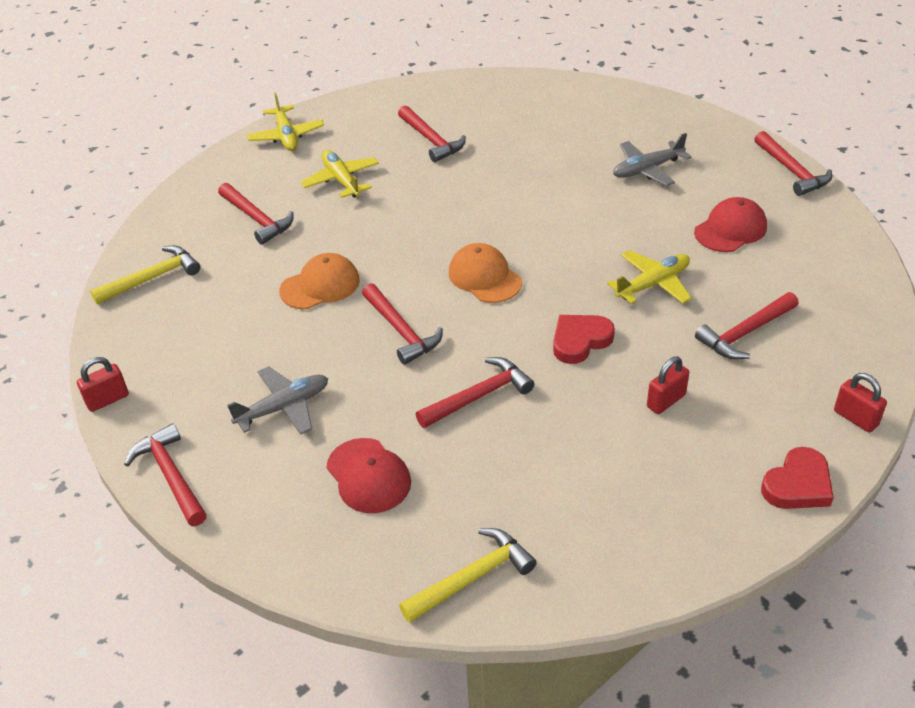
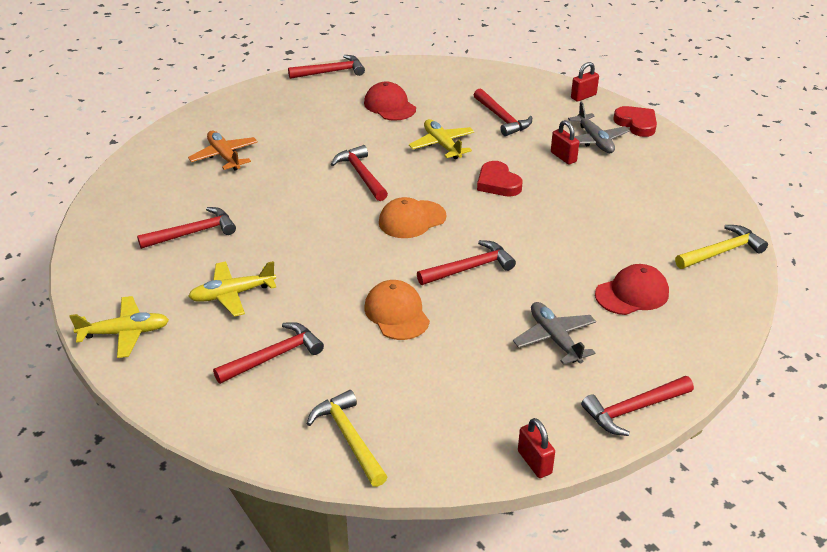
camera: 85 degrees left, 5 degrees down
(472, 578) = (721, 252): yellow hammer -> yellow hammer turned 90 degrees clockwise
(478, 396) = (551, 234): red hammer -> red hammer (361, 175)
(569, 132) = (224, 156): none -> orange plane
(647, 169) = (299, 128): grey plane -> grey plane (594, 140)

